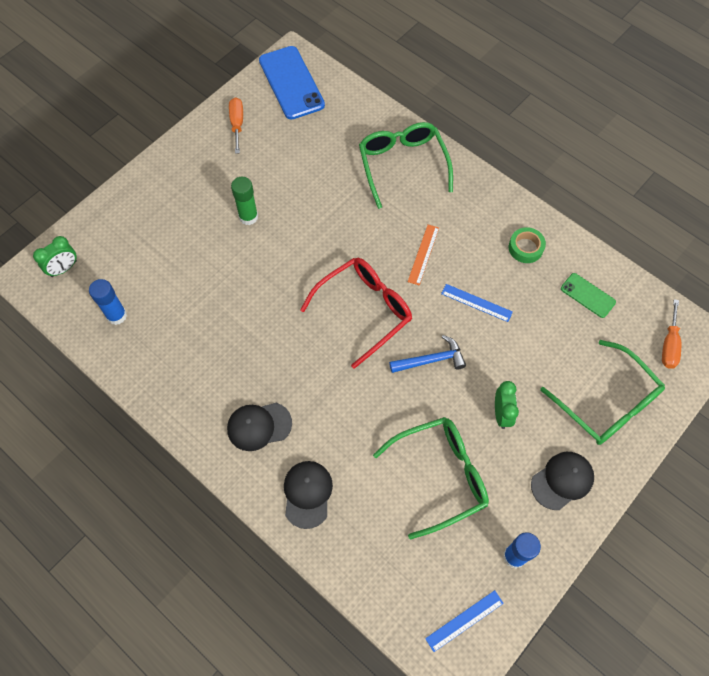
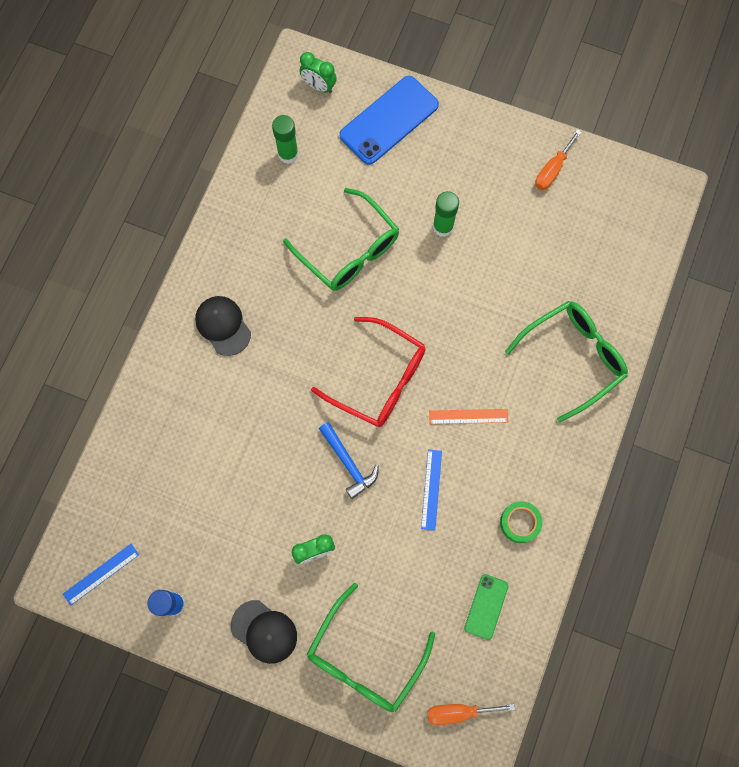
camera: 70 degrees right, 10 degrees up
(117, 315) = (288, 154): blue glue stick -> green glue stick
(237, 124) = (552, 170): orange screwdriver -> orange screwdriver turned 150 degrees clockwise
(291, 83) = (632, 203): blue phone -> blue phone (389, 120)
(307, 494) = (173, 393): black cap -> none
(440, 476) = (230, 510): green glasses -> green glasses (349, 250)
(464, 620) = (101, 574): blue ruler -> blue ruler turned 75 degrees counterclockwise

